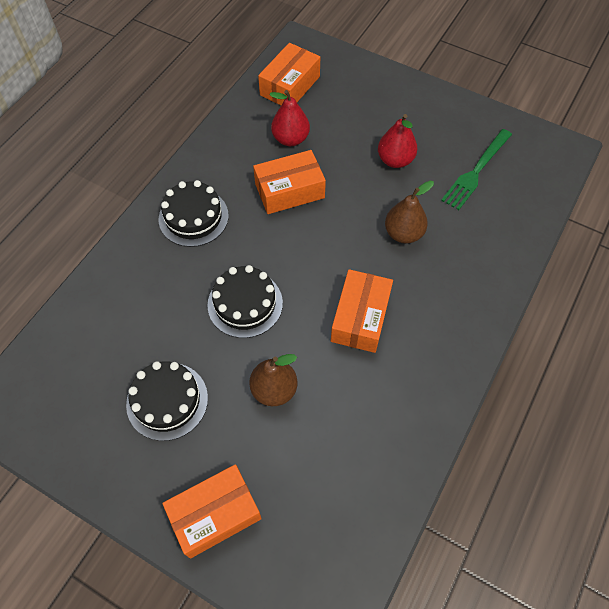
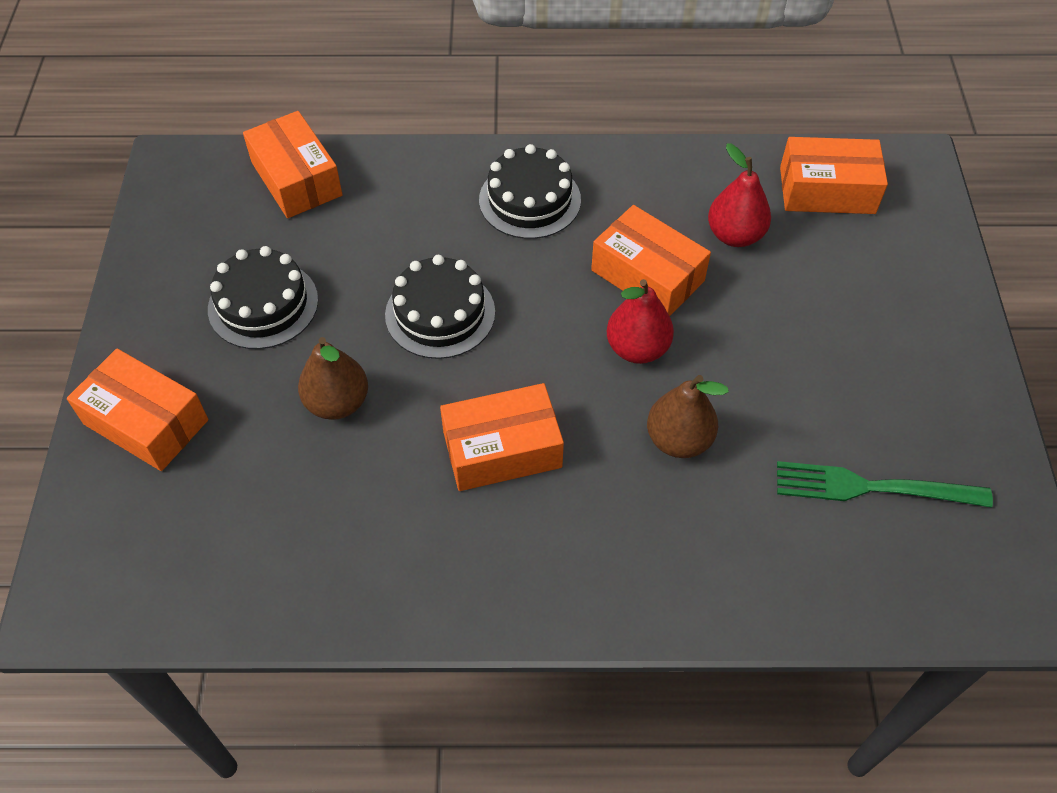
camera: 60 degrees right, 5 degrees down
(74, 335) = (296, 179): none -> orange box
(395, 160) = (802, 372): red pear -> red pear (637, 348)

